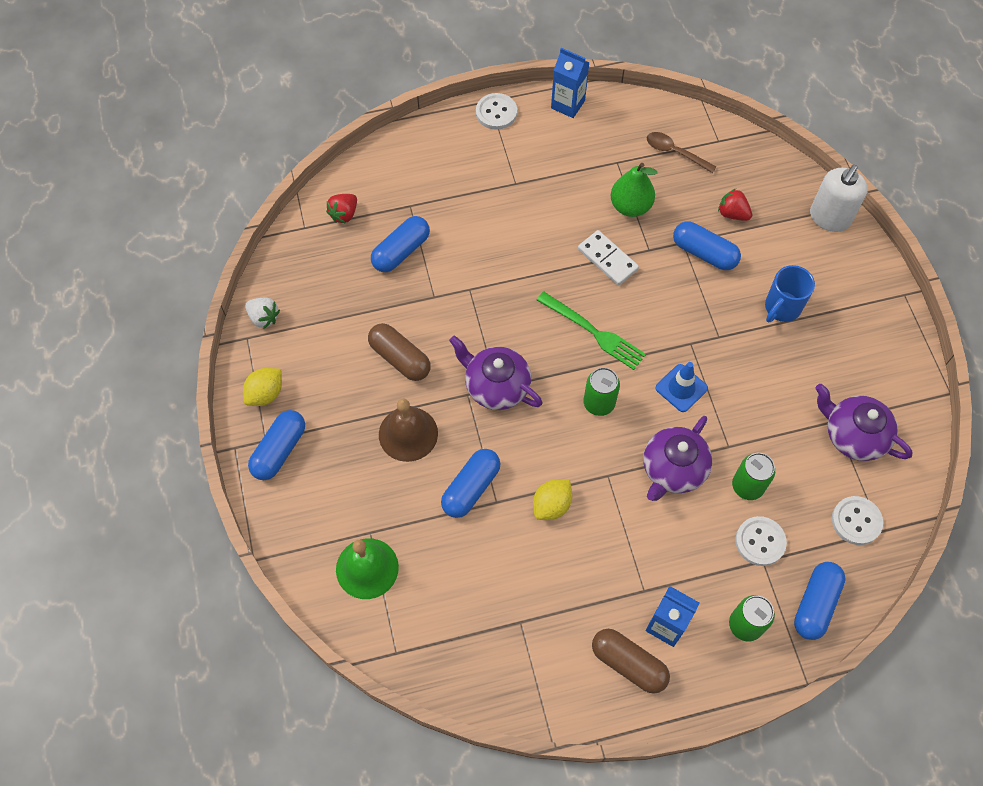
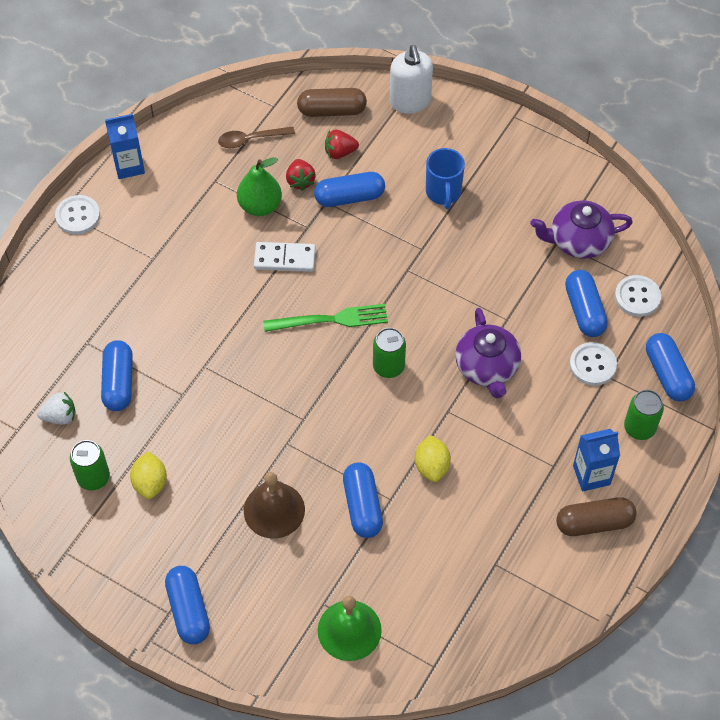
camera: 45 degrees left, 5 degrees down
(264, 318) = (62, 526): white strawberry -> white strawberry (60, 416)
(265, 394) = (130, 580): yellow lemon -> yellow lemon (150, 483)
(344, 214) = (39, 393): red strawberry -> red strawberry (300, 181)
(400, 358) = (207, 462): brown capsule -> brown capsule (332, 110)
(496, 386) = (302, 419): purple teapot -> none
(681, 388) = (434, 307): blue traffic cone -> none
(747, 486) = (547, 335): green can -> green can (93, 478)
(799, 494) = (584, 311): none -> blue capsule

